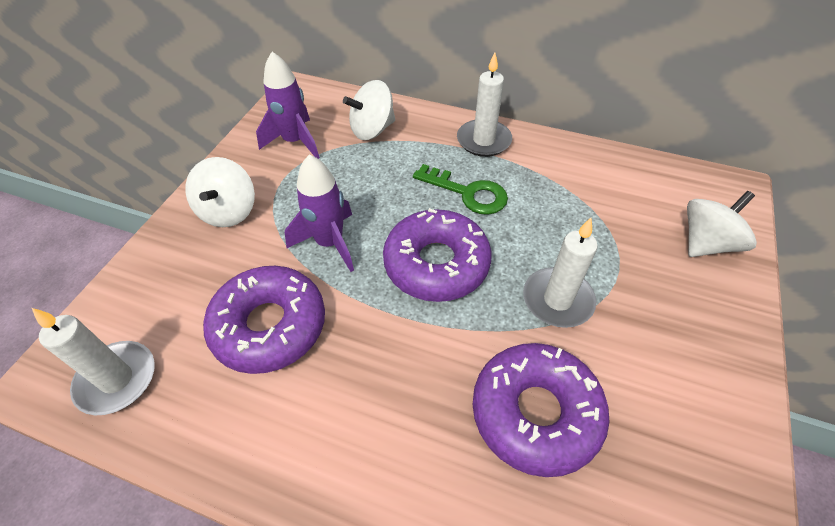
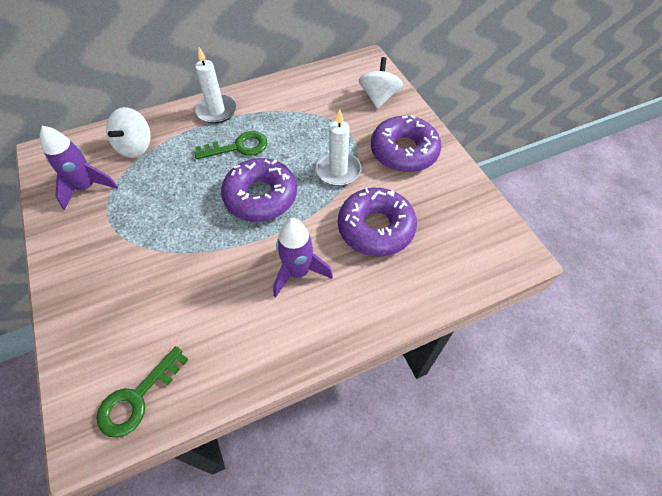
camera: 45 degrees left, 5 degrees up
(117, 379) = (137, 398): white candle -> green key
(229, 211) = (91, 260): white spinning top -> none
(269, 326) = (200, 297): purple donut -> purple donut (404, 151)
(330, 243) = (185, 229): purple rocket -> purple rocket (298, 272)

